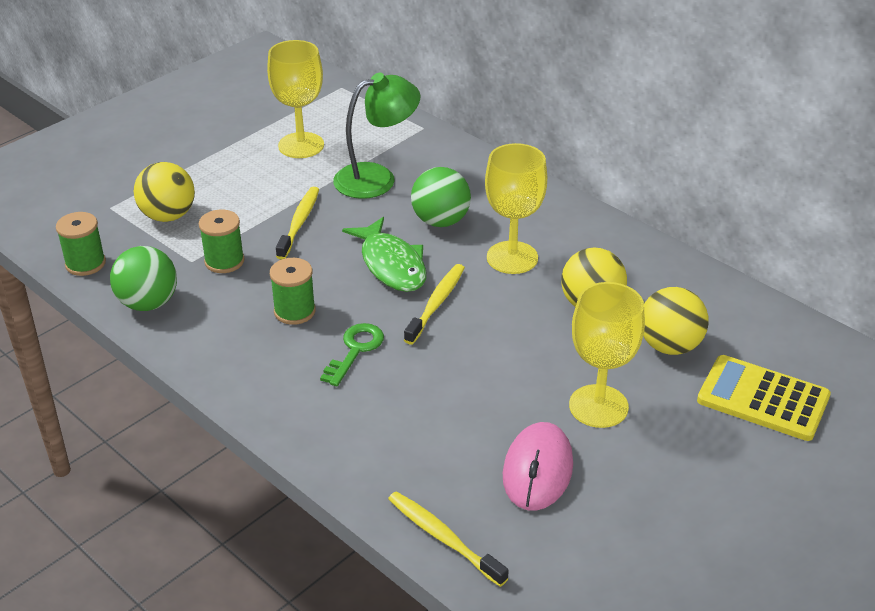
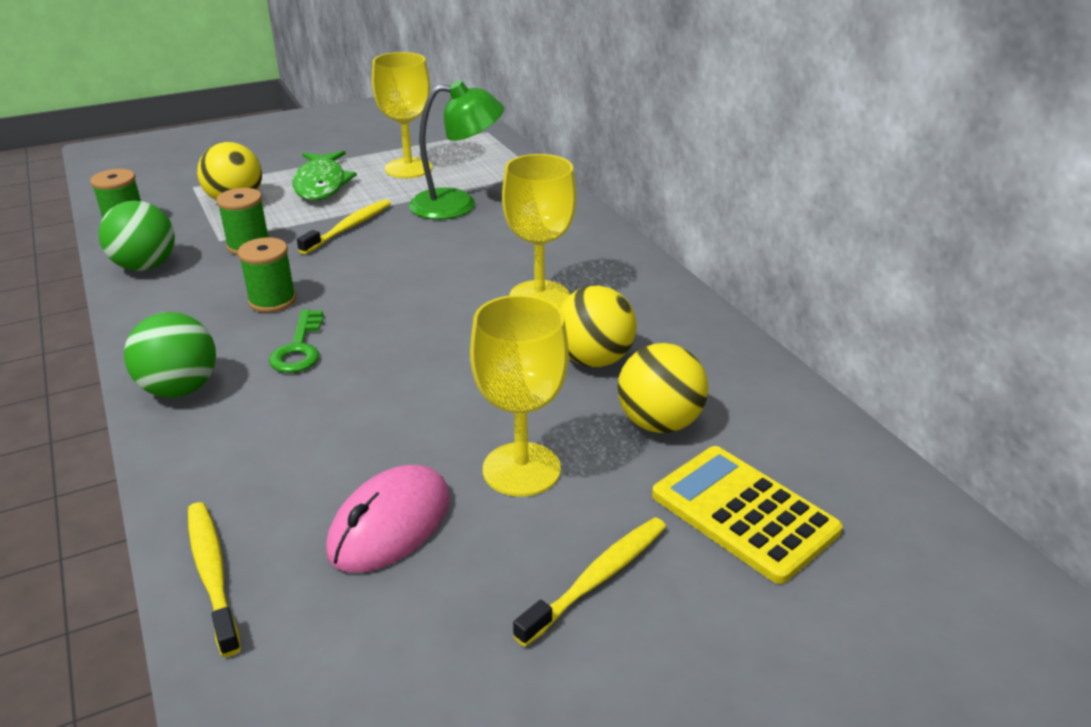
camera: 20 degrees right, 5 degrees down
(355, 350) = (299, 348): green key -> green key turned 135 degrees clockwise
(391, 265) = (406, 279): green fish -> green fish (321, 184)
(436, 303) = (422, 323): yellow toothbrush -> yellow toothbrush (597, 579)
(440, 221) = (490, 251): green ball -> green ball (180, 389)

